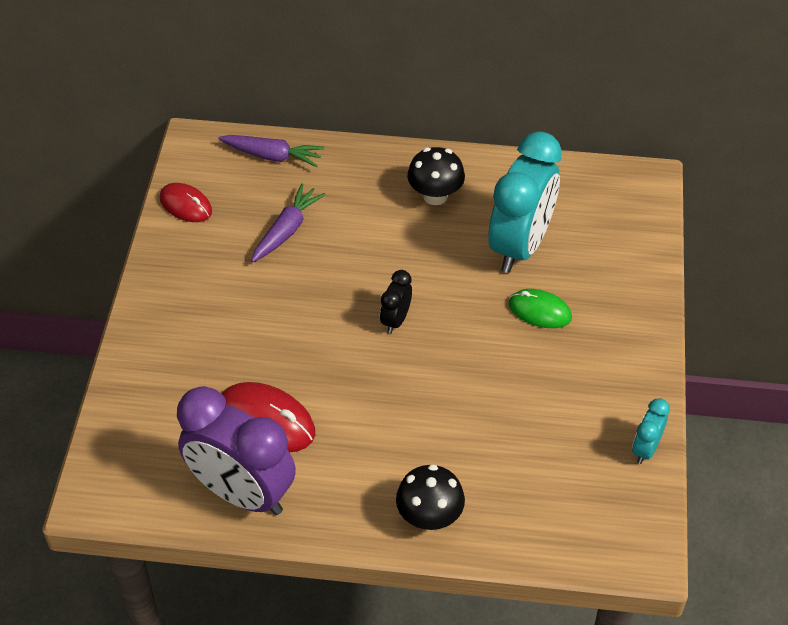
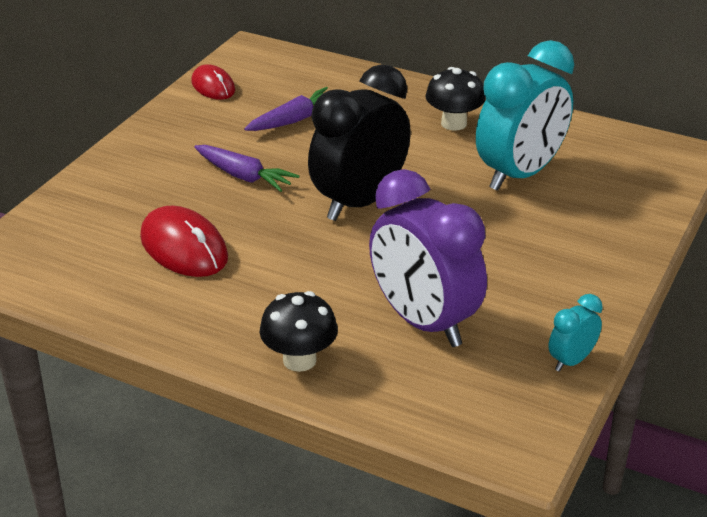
camera: 20 degrees right, 15 degrees down
(242, 493) = (124, 295): purple clock -> purple clock (423, 322)
(272, 156) = (314, 69): purple carrot -> purple carrot (244, 176)
(396, 320) = (359, 202): black clock -> black clock, size x2.23
(539, 311) = (513, 226): green mouse -> none

